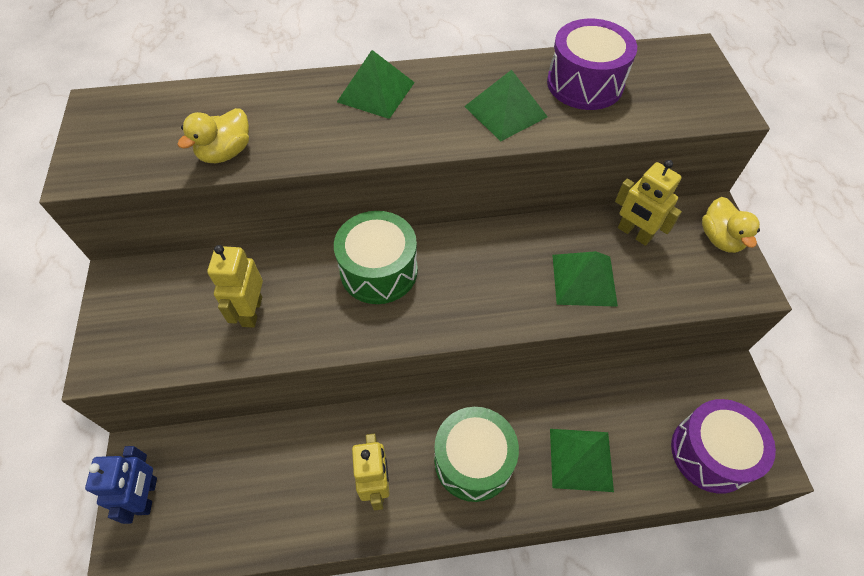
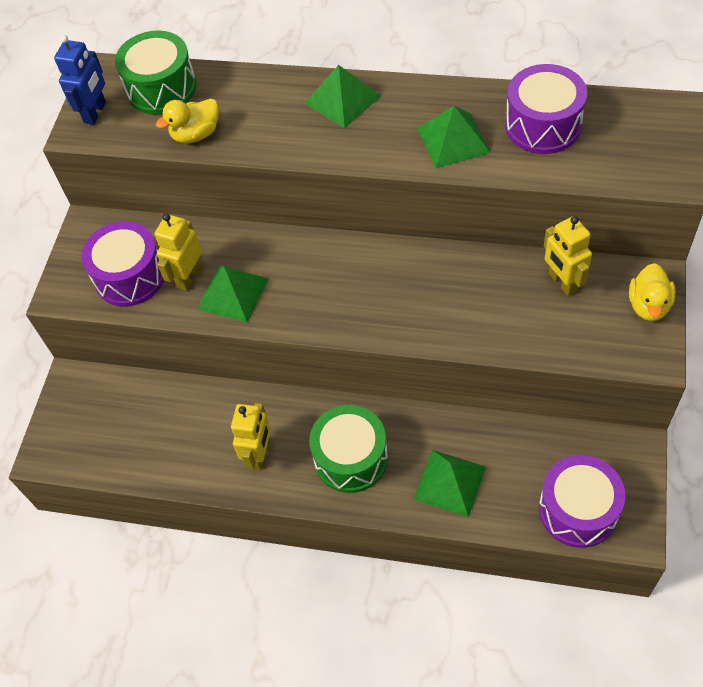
camera: 25 degrees right, 0 degrees up
(147, 496) = (72, 414): blue robot -> blue robot (95, 112)
(182, 326) = (130, 276): none -> purple drum
(379, 270) = (307, 265): green drum -> green drum (161, 88)
(584, 279) = (492, 314): green pyramid -> green pyramid (232, 293)

